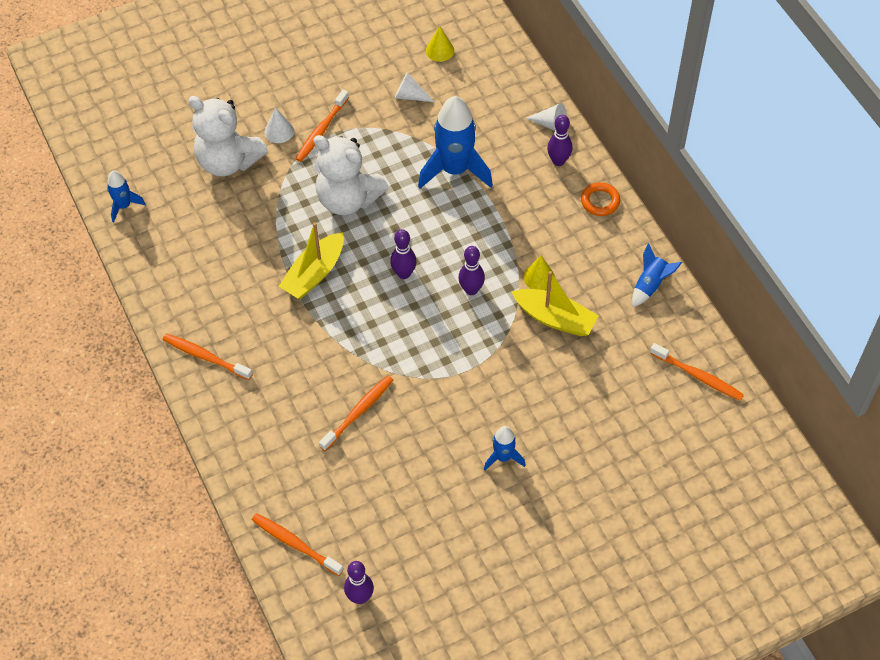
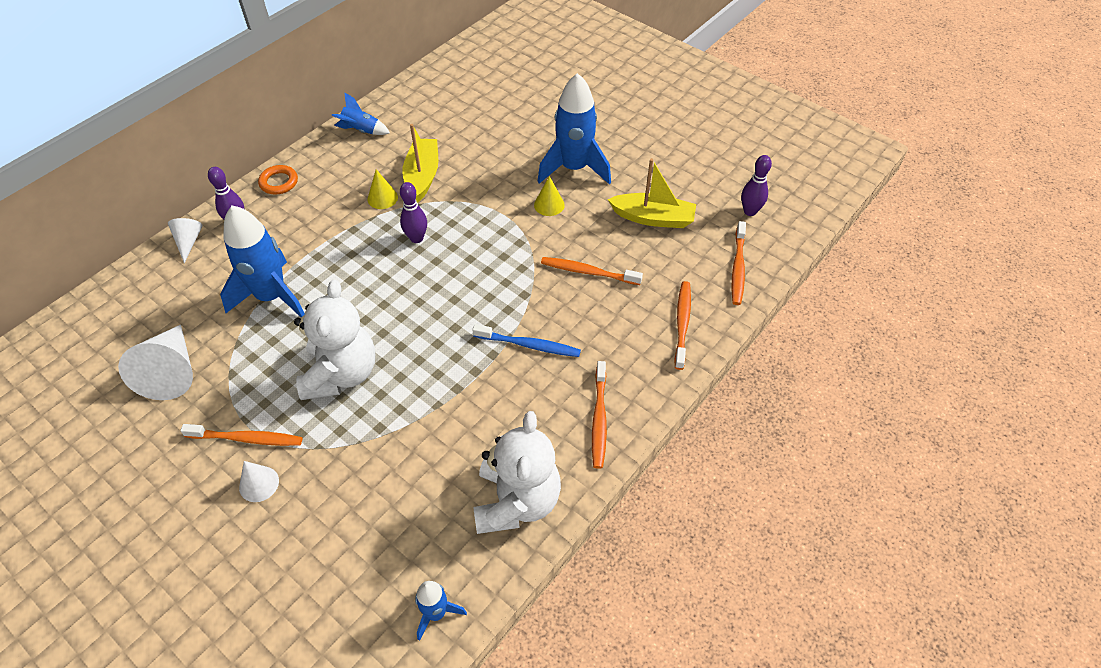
camera: 115 degrees left, 5 degrees down
(228, 161) = (323, 520): white teddy bear -> white teddy bear (516, 501)
(304, 334) = (528, 345): none -> blue toothbrush
(314, 273) = (451, 365): yellow boat -> yellow boat (653, 218)
(404, 273) = (419, 293): purple bowling pin -> none
(410, 96) = (171, 371): white cone -> white cone, size x1.87
(440, 50) = (92, 368): yellow cone -> yellow cone (549, 205)
(503, 457) = (574, 168): blue rocket -> blue rocket, size x1.98
(698, 376) = (438, 86): orange toothbrush -> orange toothbrush (682, 324)

